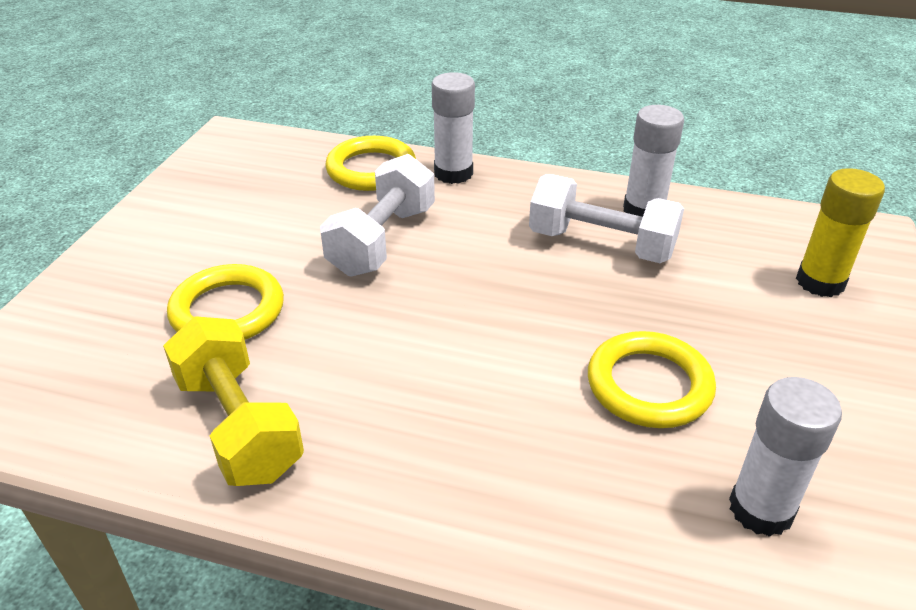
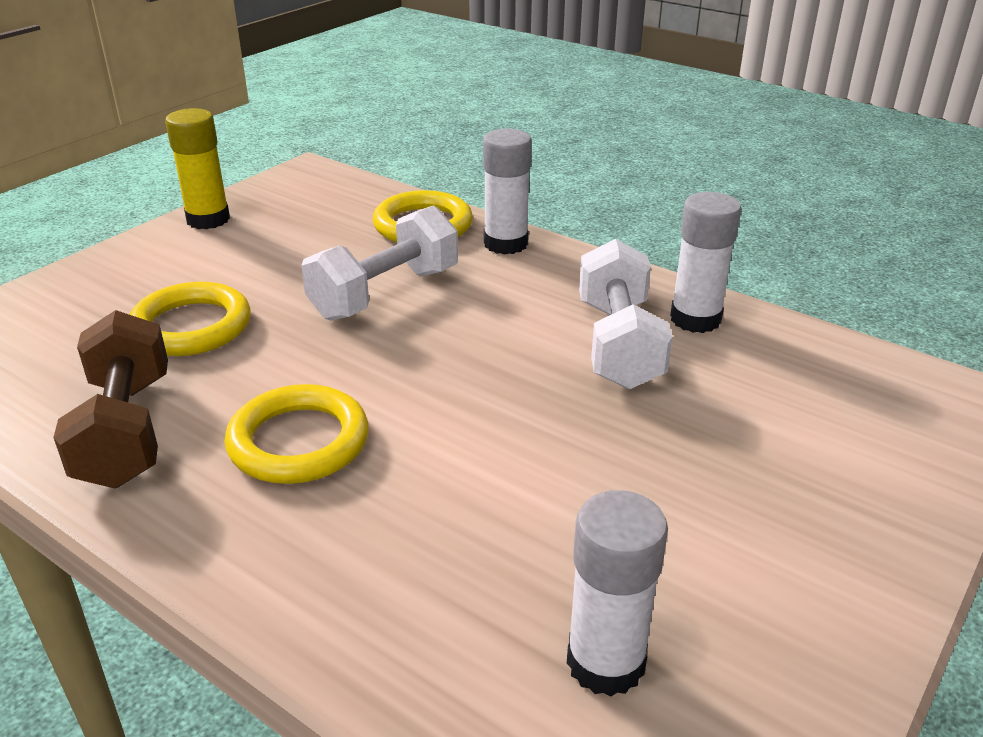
camera: 20 degrees right, 5 degrees down
(239, 425) = (126, 430): yellow dumbbell -> brown dumbbell
(601, 245) = (618, 344): white dumbbell -> white dumbbell turned 45 degrees clockwise
(649, 385) = (568, 498): yellow ring -> yellow ring (298, 442)
(820, 282) = (864, 440): yellow glue stick -> yellow glue stick (208, 219)

